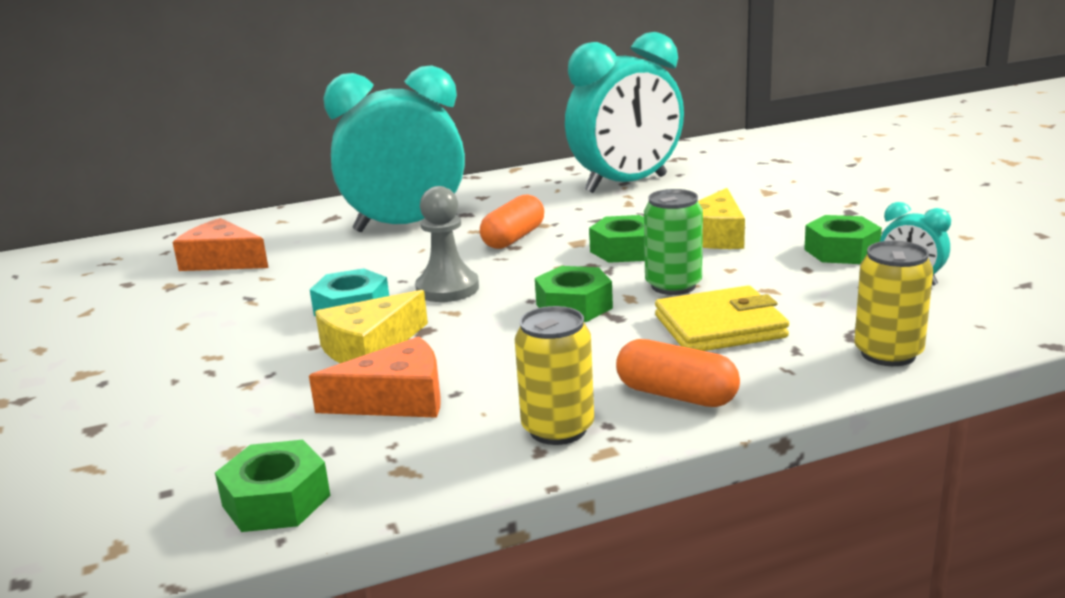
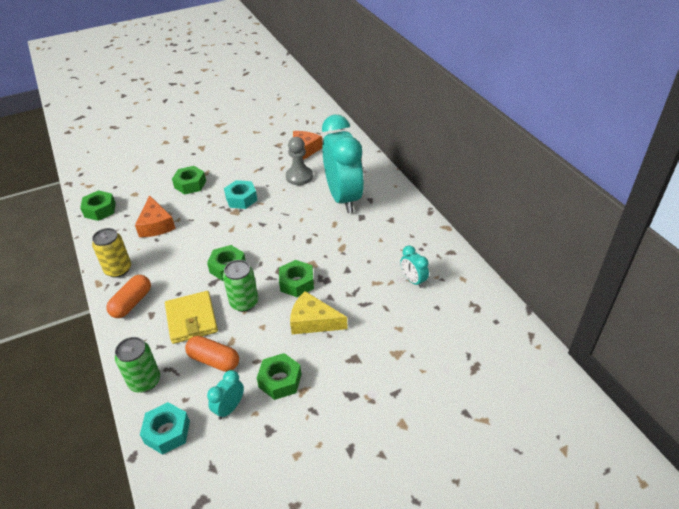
camera: 85 degrees right, 20 degrees up
(250, 372) = (190, 184): none -> green nut
(369, 347) = (202, 210): yellow cheese -> none
(447, 289) = (257, 224): grey pawn -> grey pawn (299, 177)
(513, 238) = (320, 239): orange capsule -> orange capsule (214, 360)
(626, 184) = (413, 280): turquoise clock -> turquoise clock, size x0.41
(888, 354) = (145, 381): yellow can -> green can
(986, 322) = (167, 432): none -> turquoise nut

